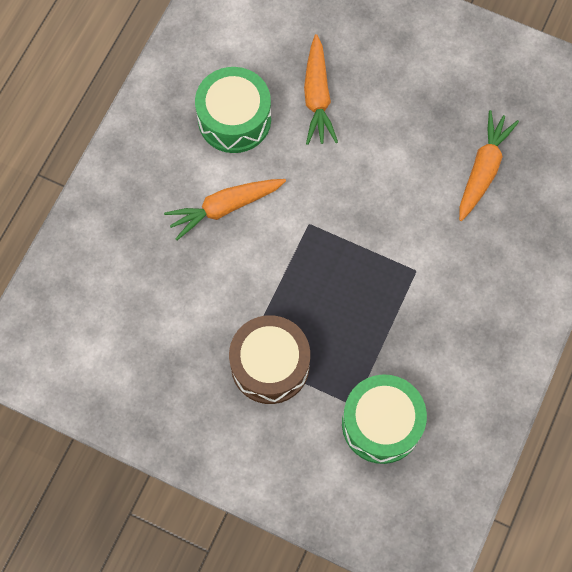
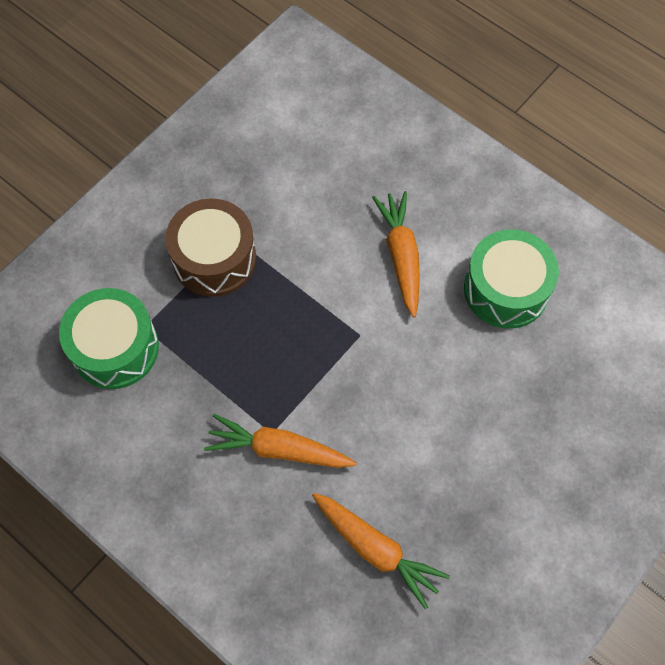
camera: 105 degrees right, 5 degrees down
(317, 97) = (516, 384): orange carrot -> orange carrot (279, 449)

